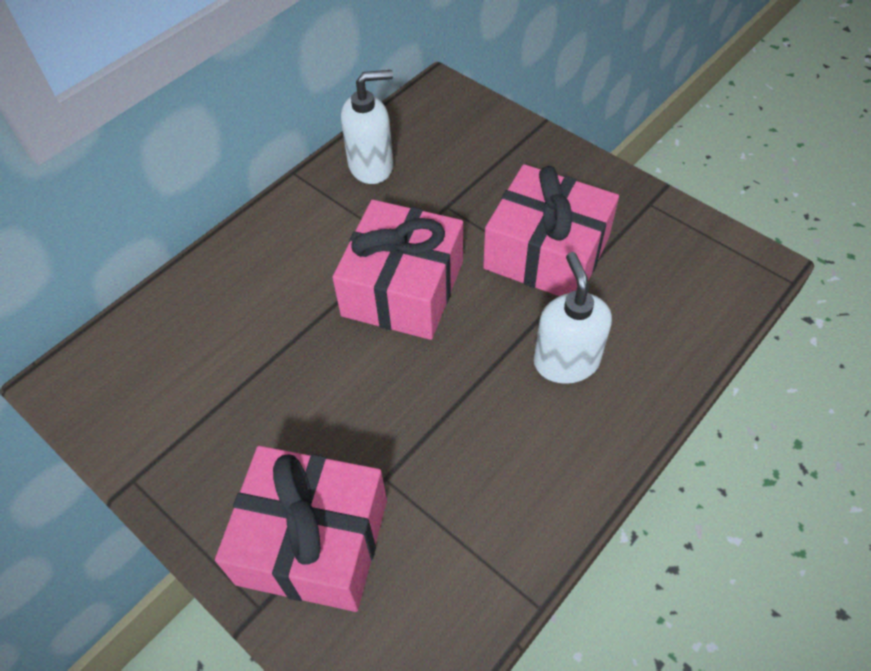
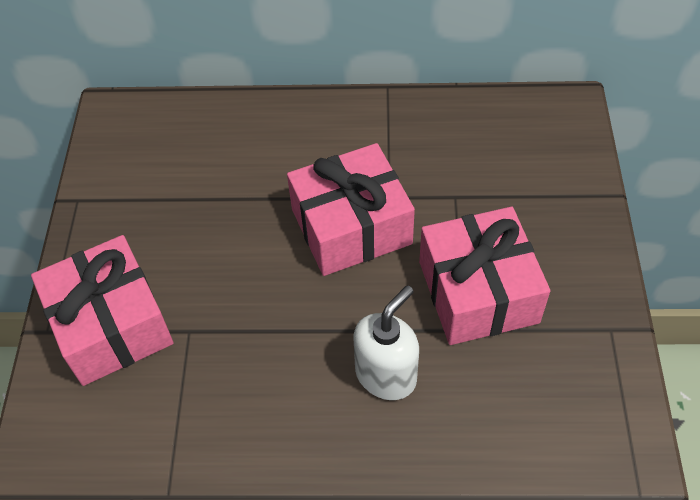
camera: 50 degrees right, 0 degrees up
(371, 166) = (443, 124): white soap dispenser -> none

